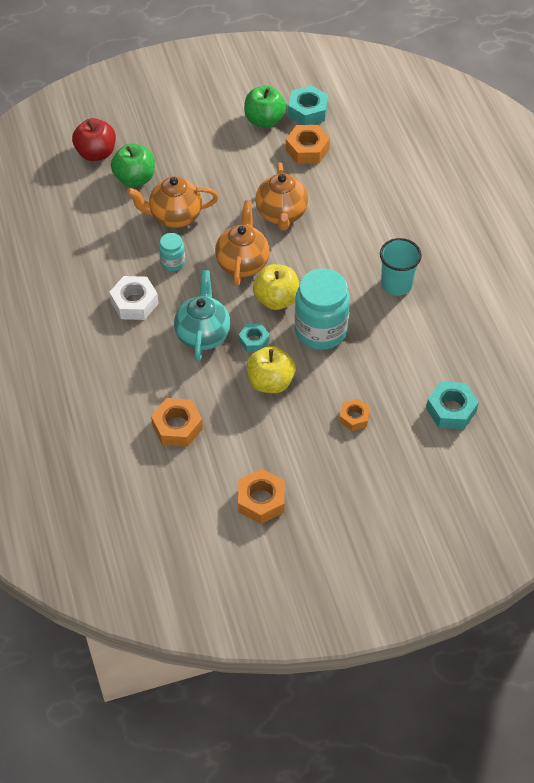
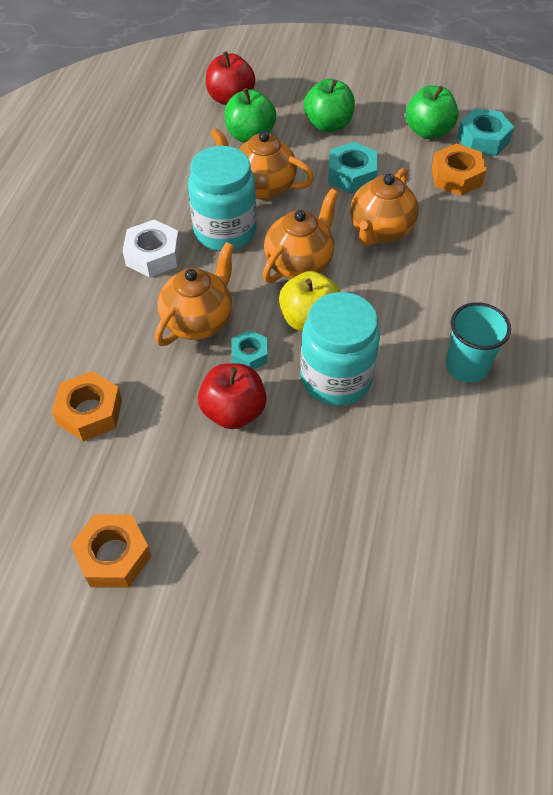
camera: 30 degrees right, 0 degrees up
(173, 262) = (225, 231): turquoise jar -> turquoise jar, size x2.05
(187, 145) = (328, 124): none -> green apple
(203, 334) = (198, 321): turquoise teapot -> orange teapot
(270, 382) = (233, 411): yellow apple -> red apple
(354, 417) = (303, 507): orange nut -> none
(451, 410) = (438, 563): turquoise nut -> turquoise nut (352, 175)

